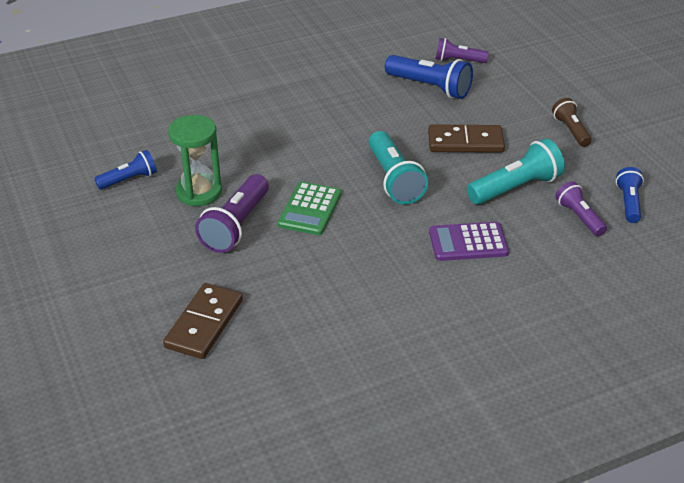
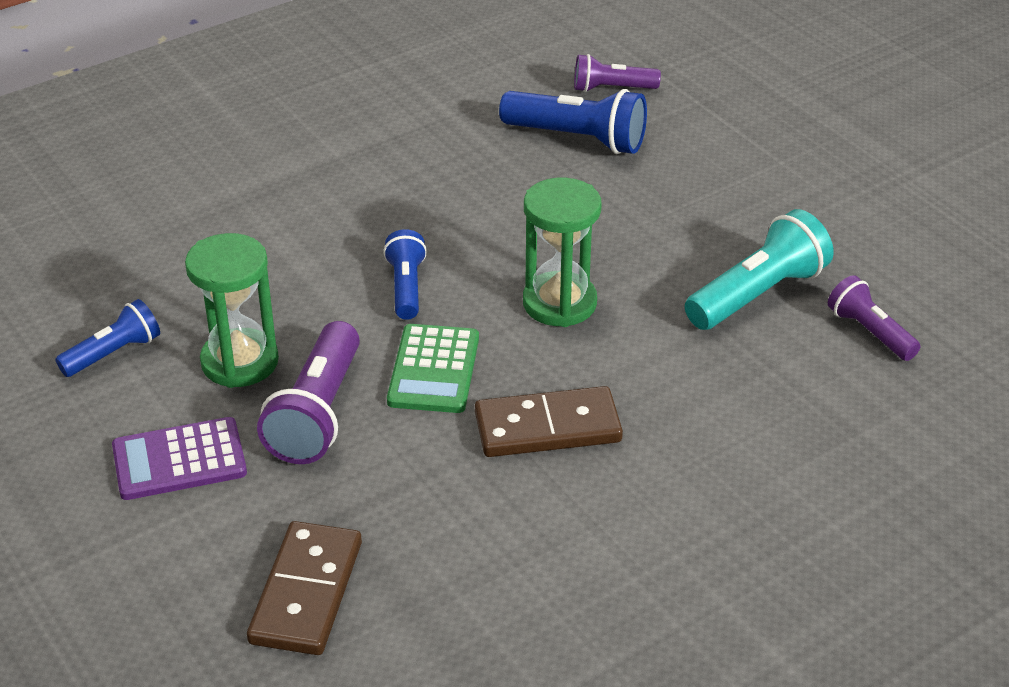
camera: 10 degrees left, 0 degrees up
(394, 180) = (559, 303): turquoise flashlight -> green hourglass
(465, 142) = (658, 226): brown domino -> brown domino (547, 428)
(468, 242) = (706, 396): purple calculator -> purple calculator (179, 460)
(571, 130) = (819, 188): brown flashlight -> none
(628, 203) = (940, 299): blue flashlight -> blue flashlight (406, 287)

